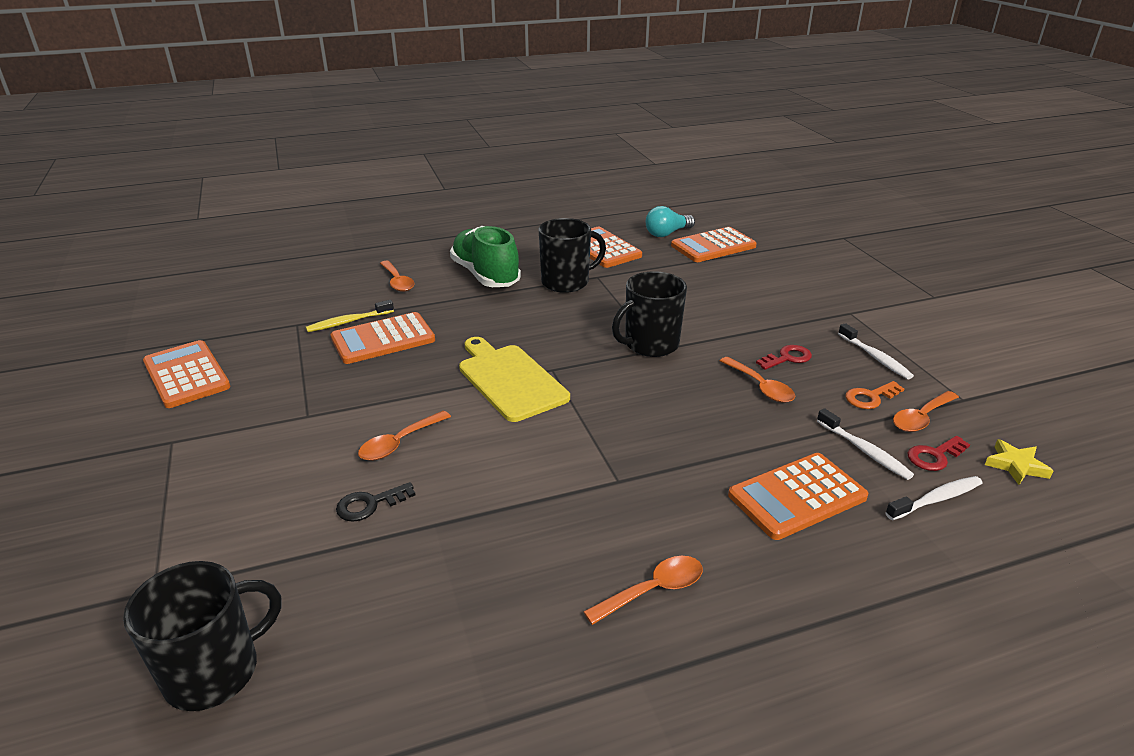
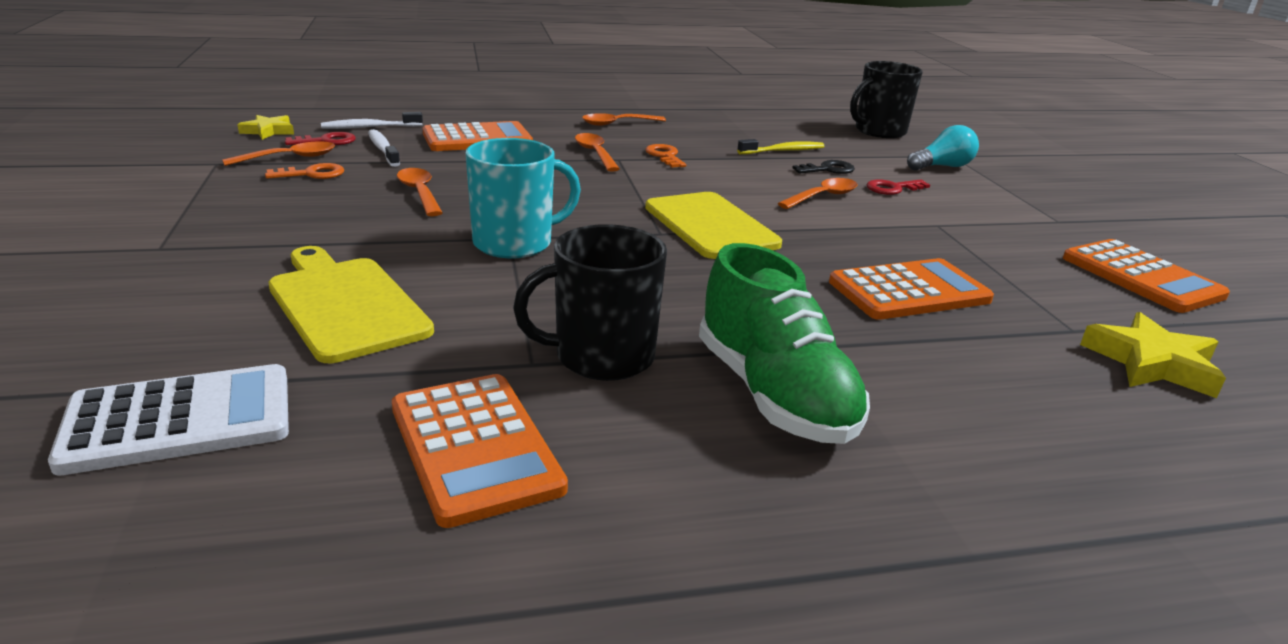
camera: 175 degrees left, 5 degrees down
(273, 309) = (1152, 363): none -> yellow star
(348, 322) = (988, 324): yellow toothbrush -> yellow toothbrush (783, 151)
(397, 281) = (961, 399): orange spoon -> orange spoon (595, 153)
(567, 499) = (665, 156): none -> orange key
(650, 344) = (515, 243): black mug -> turquoise mug
(667, 233) = (245, 488): turquoise light bulb -> turquoise light bulb (942, 167)
(707, 292) = (345, 305): none -> yellow cutting board
(713, 246) = (179, 420): orange calculator -> white calculator
(787, 358) = (348, 211): red key -> red key (892, 188)
(875, 357) = (236, 200): white toothbrush -> none

